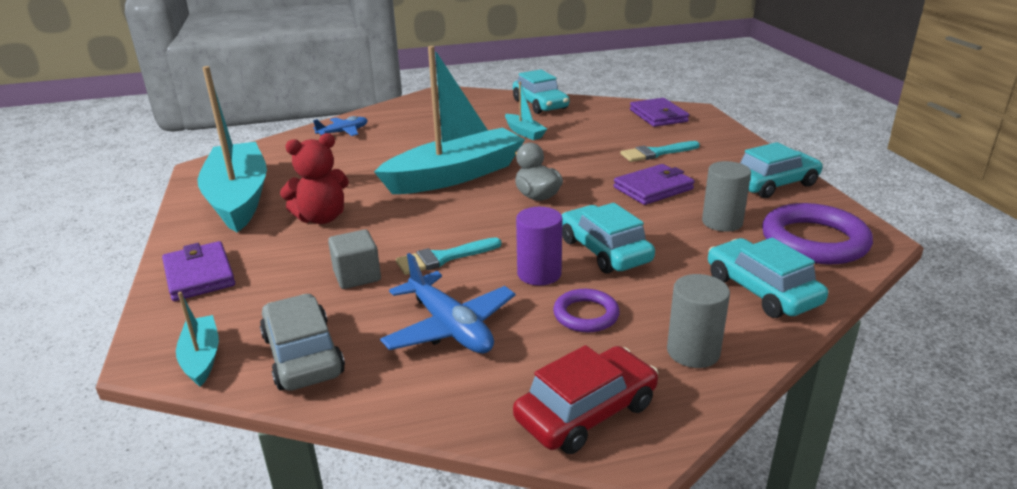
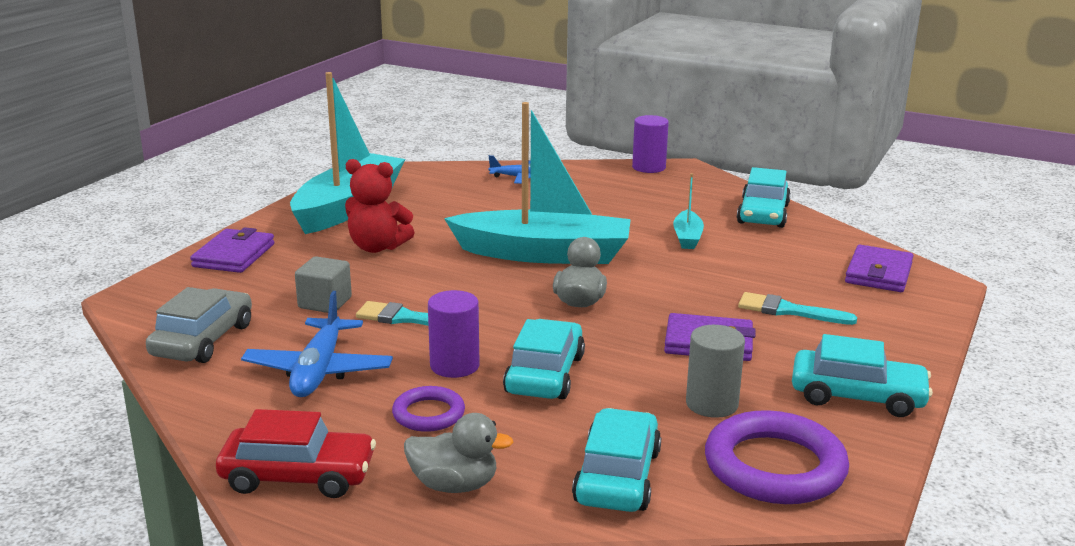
camera: 40 degrees right, 5 degrees down
(201, 357) = (150, 312): turquoise boat -> none
(420, 99) = (648, 167): none -> purple cylinder
(693, 352) = (454, 485): grey cylinder -> grey duck

